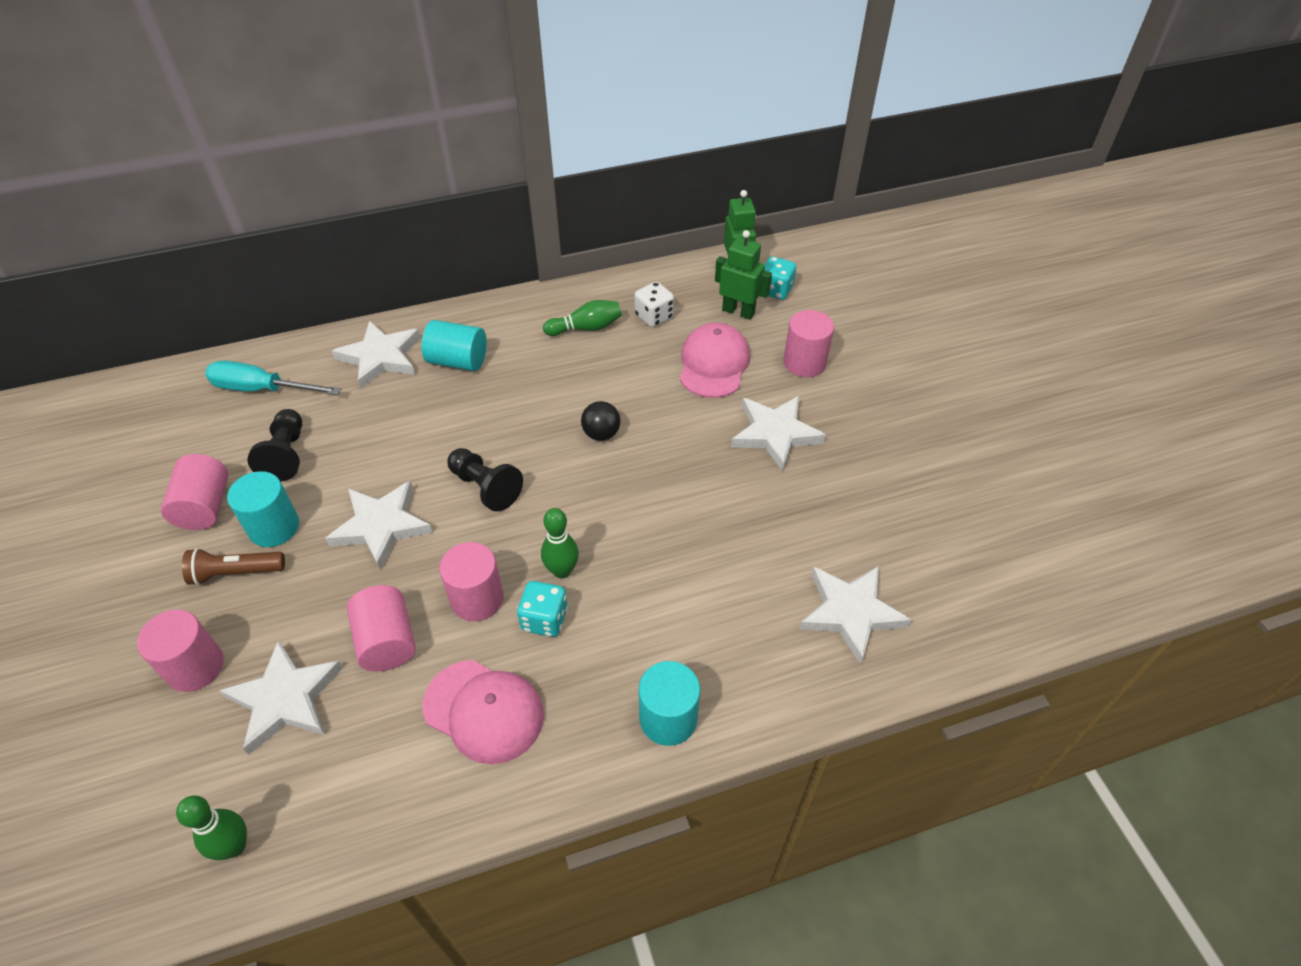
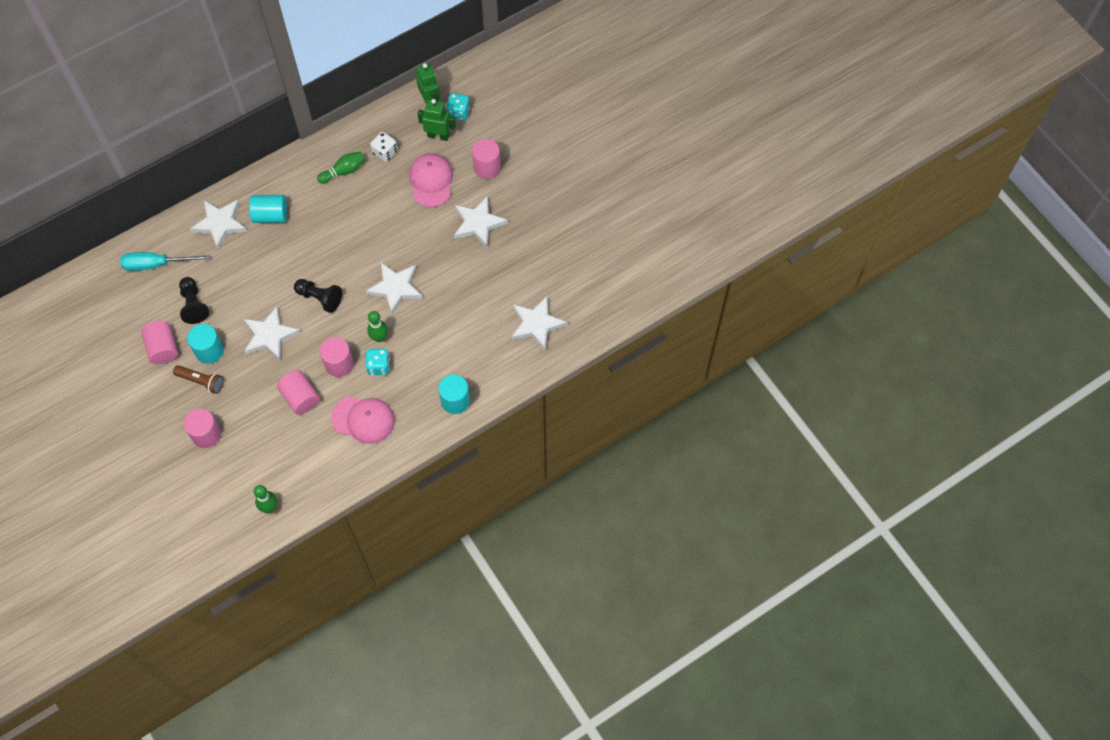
camera: 15 degrees left, 15 degrees up
(235, 573) = (201, 381): brown flashlight -> brown flashlight turned 135 degrees counterclockwise
(285, 699) = (261, 438): white star -> white star (396, 288)
(601, 434) = (376, 247): black ball -> none

